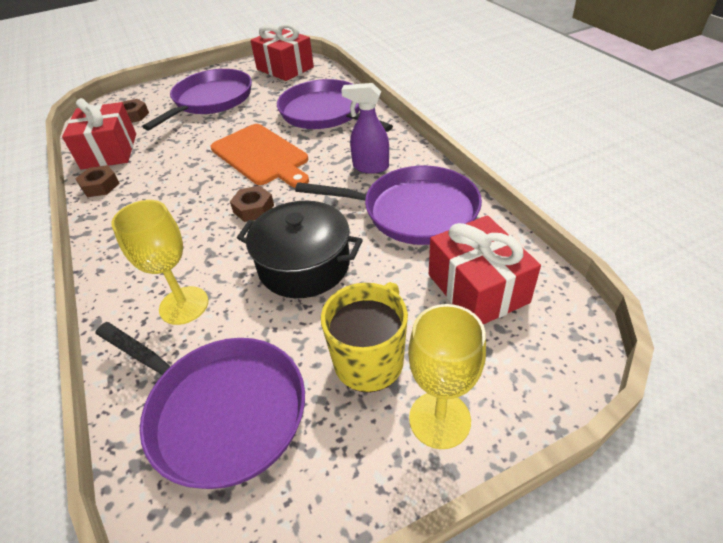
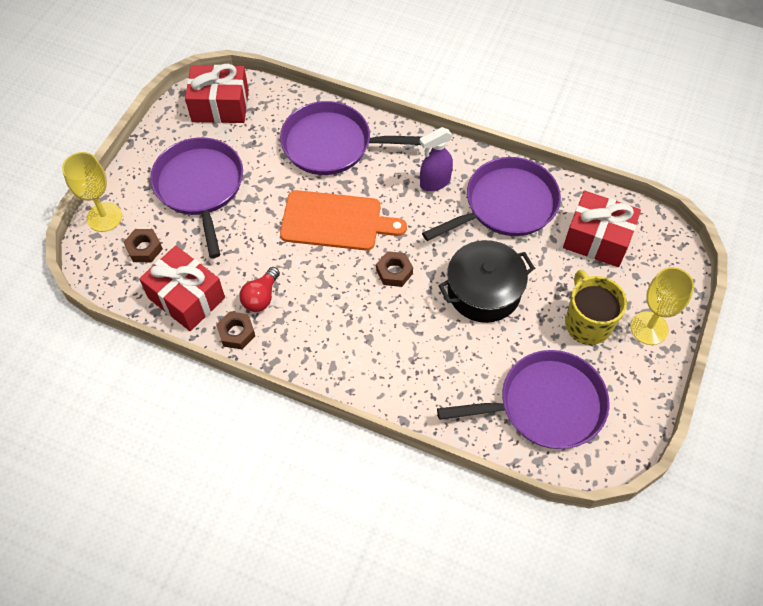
camera: 45 degrees left, 15 degrees up
(147, 174) = (261, 297): none -> red light bulb
(184, 305) = (444, 369): yellow goblet -> yellow goblet (104, 217)

